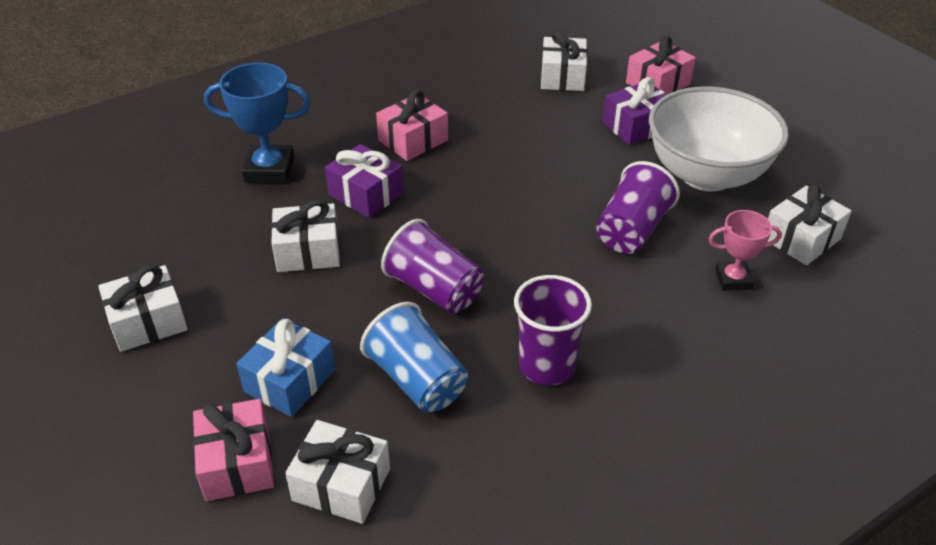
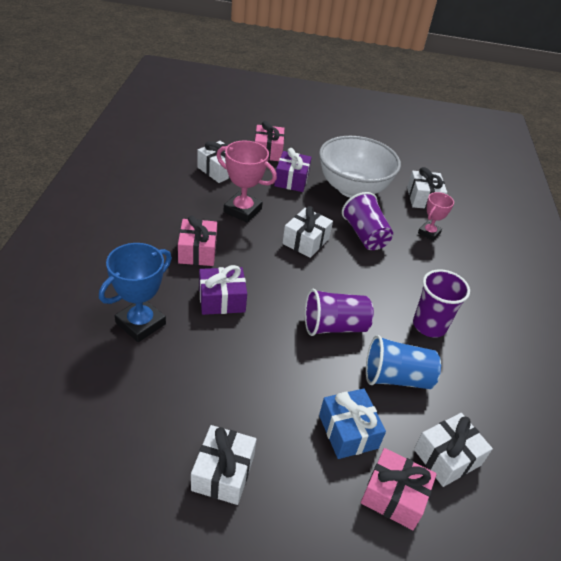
camera: 55 degrees left, 0 degrees up
(308, 251) = (244, 355): white gift -> white gift (306, 241)
(522, 128) = (242, 210): none -> pink trophy

